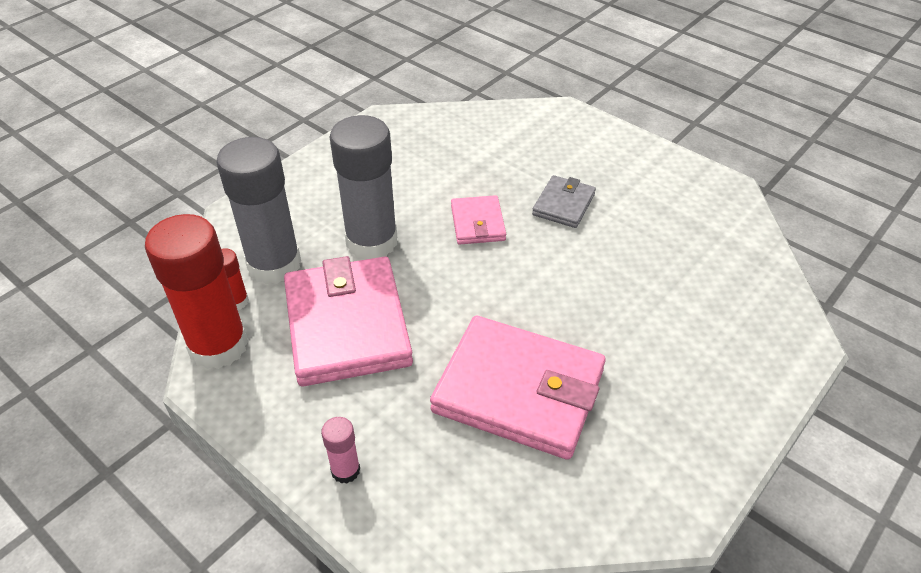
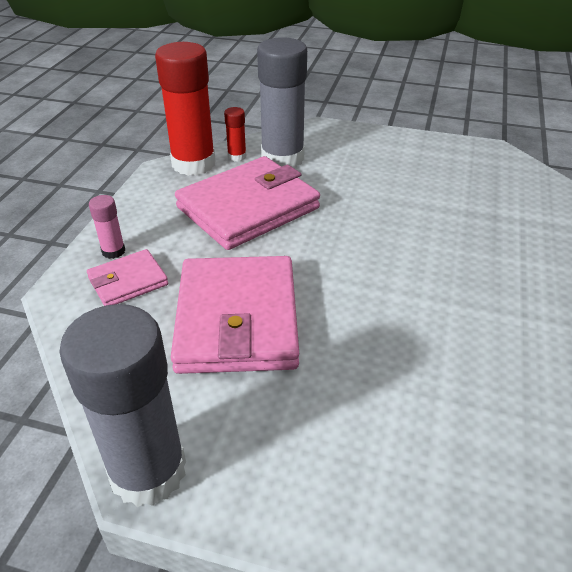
camera: 65 degrees right, 5 degrees down
(372, 242) = (343, 190): grey glue stick -> grey glue stick (148, 471)
(478, 223) = (419, 237): pink wallet -> pink wallet (128, 281)
(563, 204) = (501, 283): grey wallet -> none

